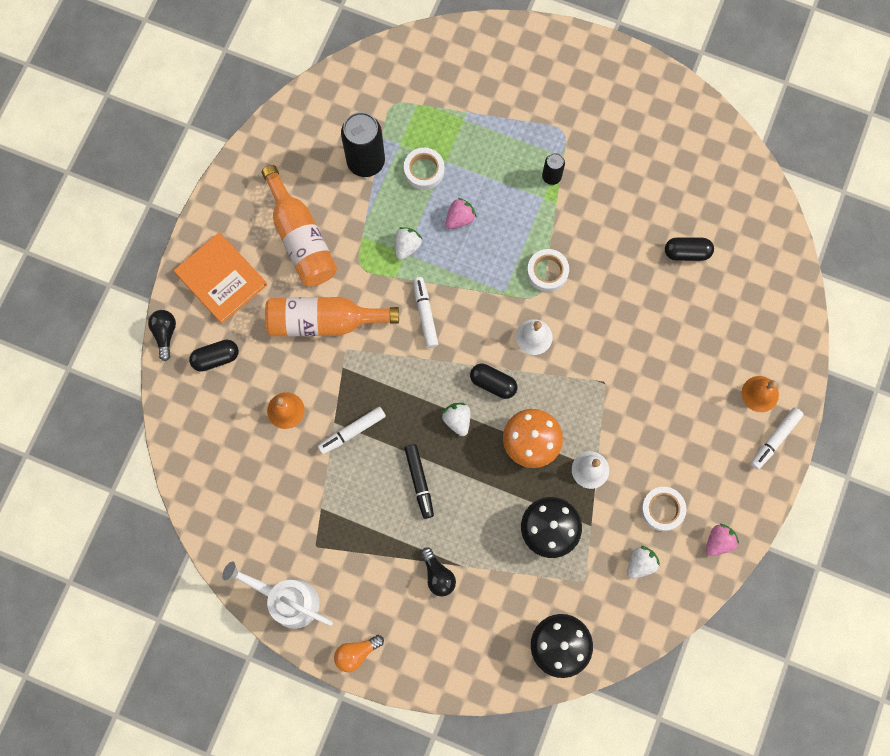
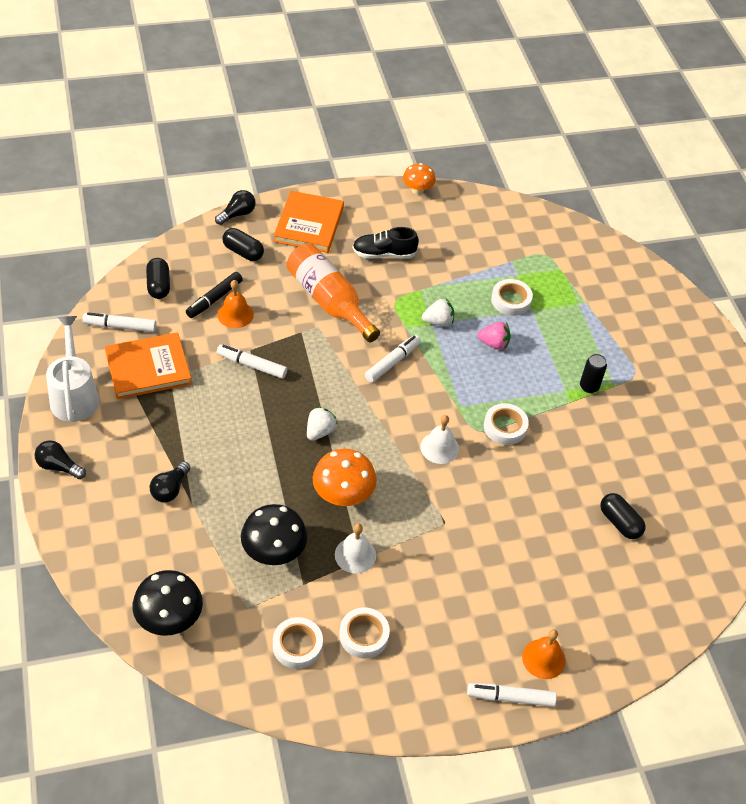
camera: 50 degrees right, 25 degrees down
(234, 517) = (120, 326): none -> white marker
(244, 155) = (417, 190): none -> orange mushroom
(298, 520) = (148, 368): none -> orange book
(301, 238) = (384, 254): orange bottle -> black shoe
(356, 653) = (58, 466): orange light bulb -> black light bulb
(366, 161) = (482, 261): black can -> none
(419, 482) = (244, 433): black marker -> black marker (214, 299)
(493, 383) = (373, 440): black capsule -> black capsule (158, 286)
(640, 563) = (297, 645): white strawberry -> white tape
(718, 541) = (370, 703): pink strawberry -> none

